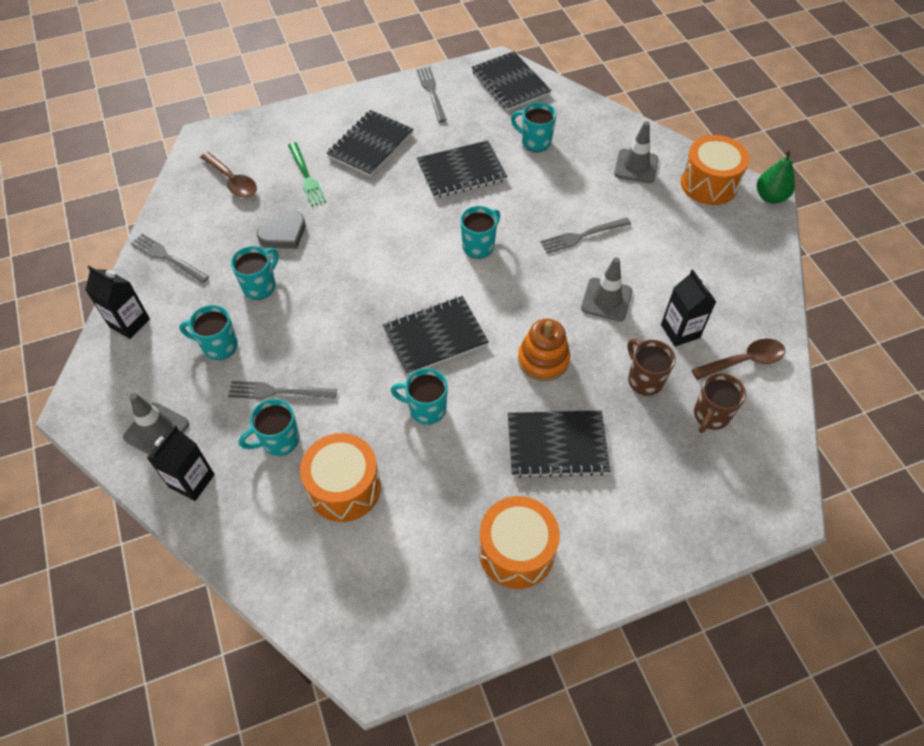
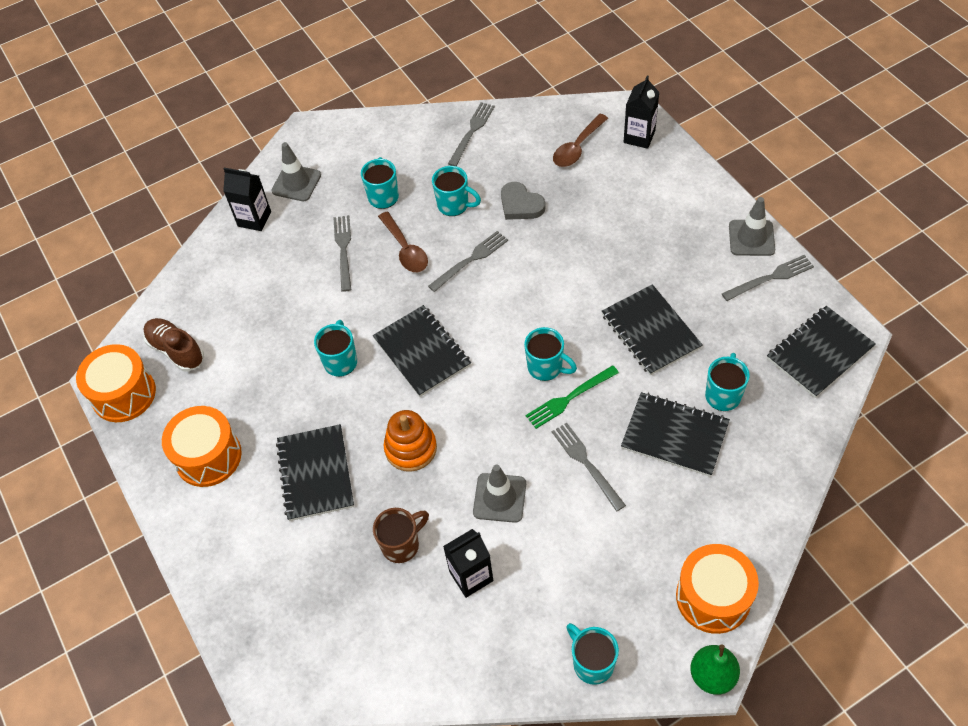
camera: 85 degrees right, 0 degrees up
(129, 323) = (396, 131): black carton -> black carton (639, 137)
(279, 441) = (296, 264): turquoise mug -> turquoise mug (592, 663)
(306, 176) = (601, 201): green fork -> green fork (569, 398)
(336, 282) = (470, 260): none -> grey fork
(344, 487) = (257, 319): orange drum -> orange drum (124, 394)
(360, 582) = (176, 350): none -> brown shoe
(370, 145) = (664, 242): black notebook -> black notebook (674, 435)
(636, 166) = (717, 509): grey traffic cone -> grey traffic cone (751, 238)
(710, 415) = (366, 613): brown mug -> none
(744, 361) = (442, 646): brown spoon -> brown spoon (405, 249)

